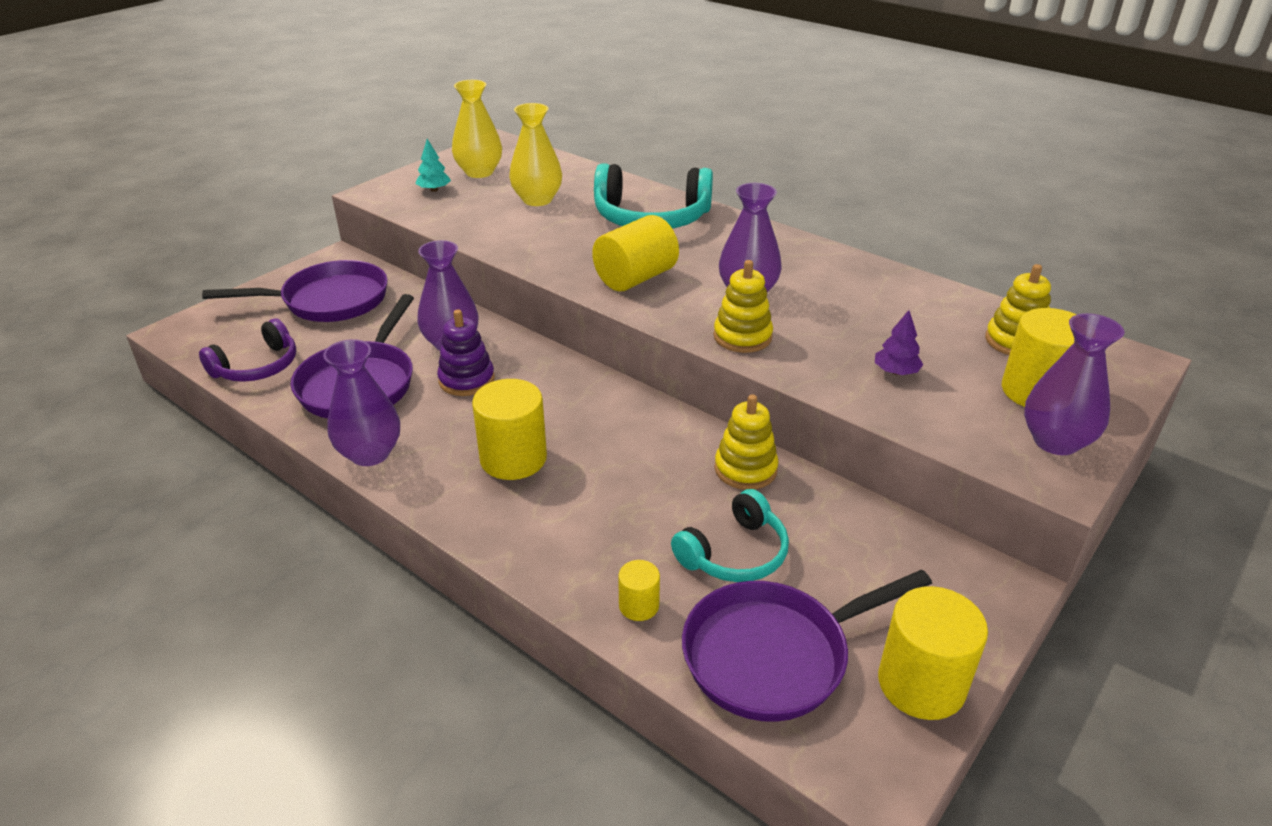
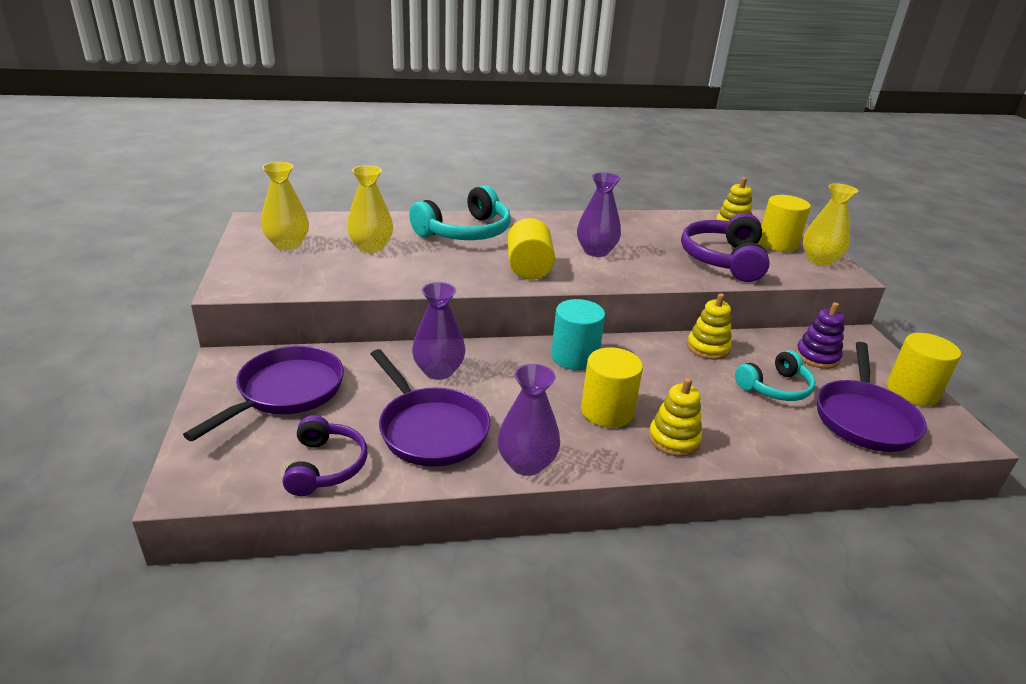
camera: 50 degrees left, 5 degrees down
(434, 190) = (278, 268): turquoise tree -> none
(466, 380) = (493, 386): purple stacking toy -> purple stacking toy (817, 357)
(584, 396) = (574, 357): none -> turquoise cylinder
(639, 606) = (792, 437): yellow cylinder -> none
(734, 553) = (775, 387): turquoise headphones -> turquoise headphones turned 60 degrees clockwise
(742, 337) = (639, 274): yellow stacking toy -> yellow stacking toy (673, 439)
(896, 372) = (723, 259): purple tree -> purple headphones
(1055, 441) = (819, 260): purple vase -> yellow vase

